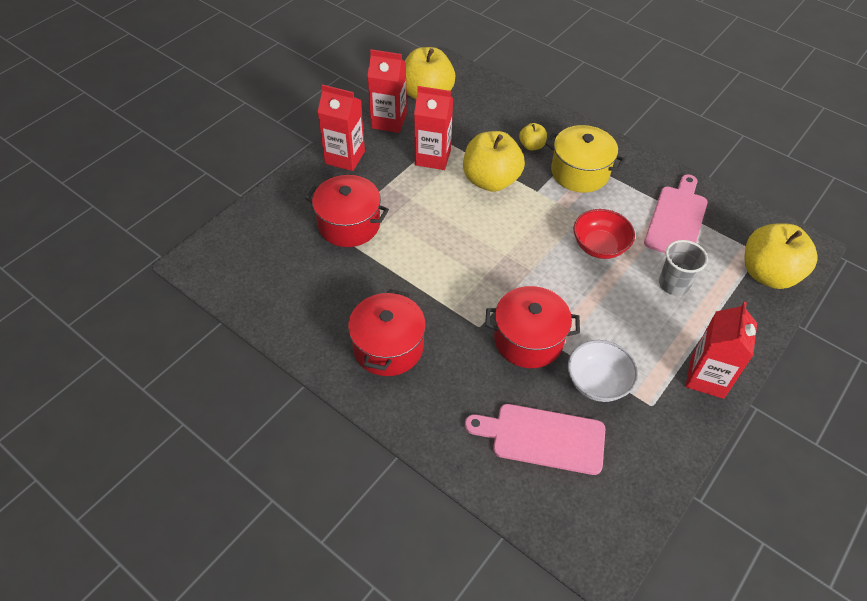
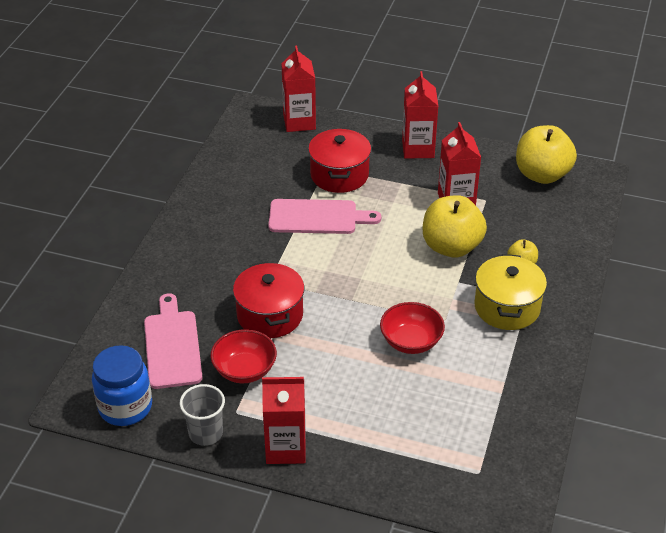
camera: 70 degrees right, 10 degrees down
(388, 347) = (221, 234): red pot -> none
(389, 121) = (485, 161): red carton -> red carton (299, 122)
(597, 382) = (244, 370): white bowl -> red bowl
(620, 506) = (125, 407): none -> blue jar
(674, 284) = (392, 406): grey cup -> grey cup (205, 433)
(677, 219) = (487, 396): pink cutting board -> pink cutting board (317, 217)
(768, 274) = (451, 484): yellow apple -> none

